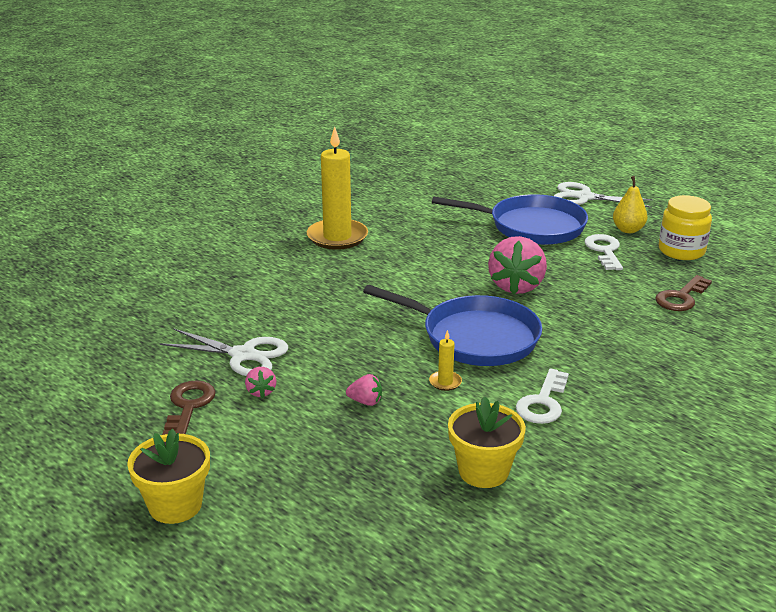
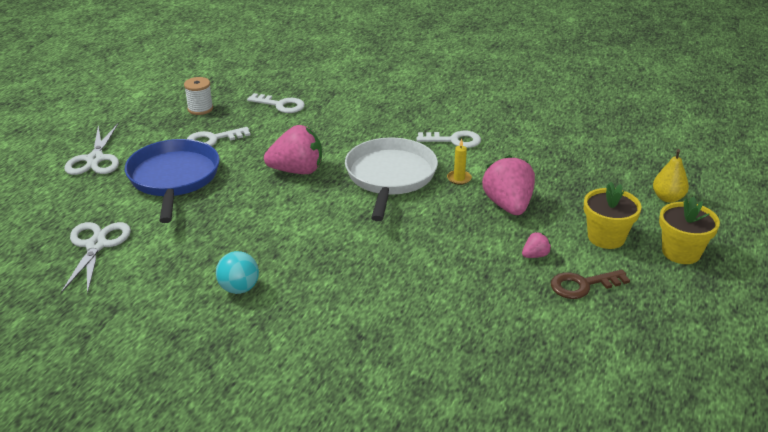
camera: 110 degrees left, 5 degrees up
(243, 355) = (494, 281): white scissors -> white scissors (96, 245)
(337, 237) = (239, 288): yellow candle -> turquoise ball
(365, 402) = (508, 205): pink strawberry -> pink strawberry, size x2.19
(475, 337) = (390, 176): blue pan -> white pan
(483, 471) = (541, 150): yellow flower pot -> yellow flower pot (606, 237)
(628, 230) = (166, 133): yellow pear -> yellow pear (667, 198)
(681, 251) = (200, 109): yellow jar -> white spool
(681, 298) = (281, 105): brown key -> white key

